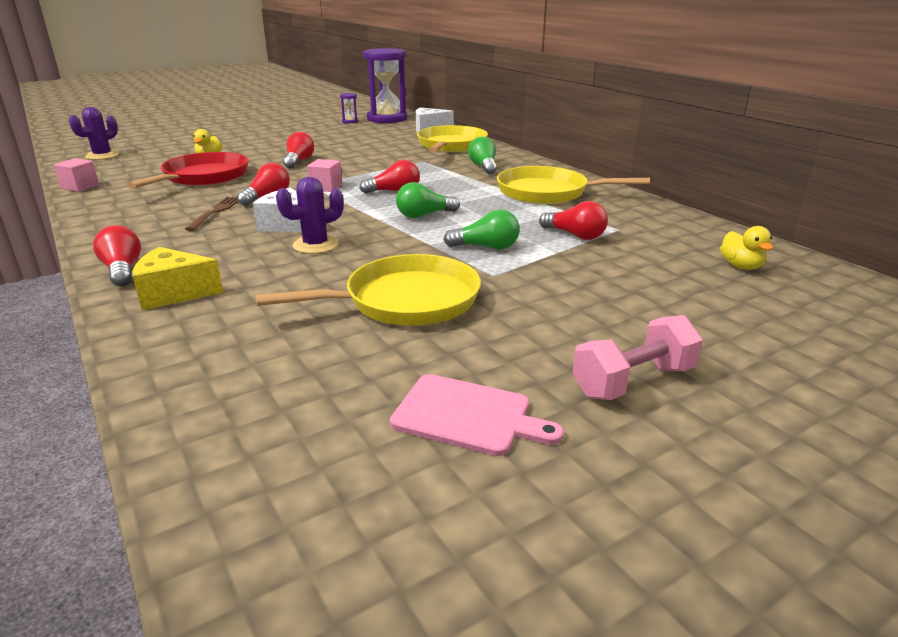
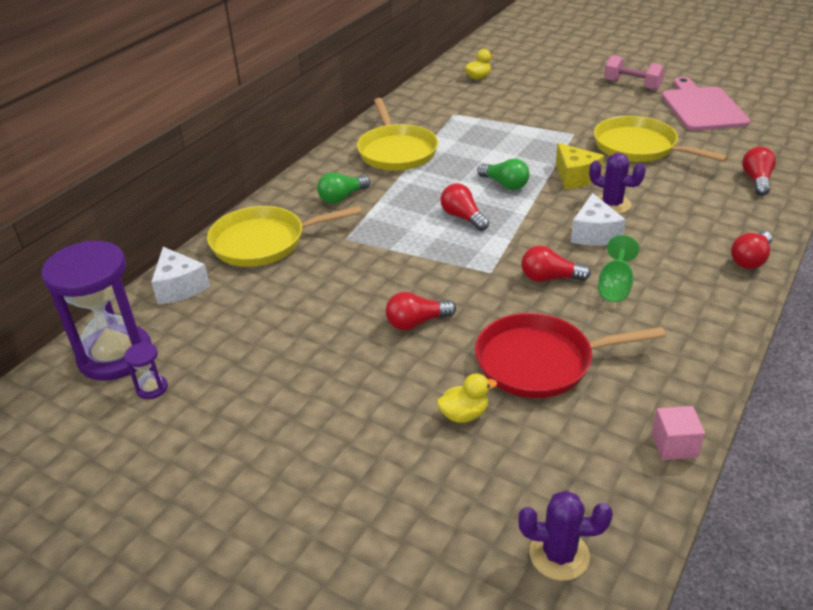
camera: 115 degrees left, 10 degrees up
(174, 293) = (739, 220): yellow cheese -> yellow cheese (575, 177)
(215, 212) = (615, 286): brown fork -> green goblet
(326, 187) = (488, 258): pink cube -> none
(467, 415) = (702, 107): pink cutting board -> pink cutting board, size x1.58
(486, 247) = (537, 145): green light bulb -> none
(575, 235) = (482, 124): red light bulb -> red light bulb (756, 180)

